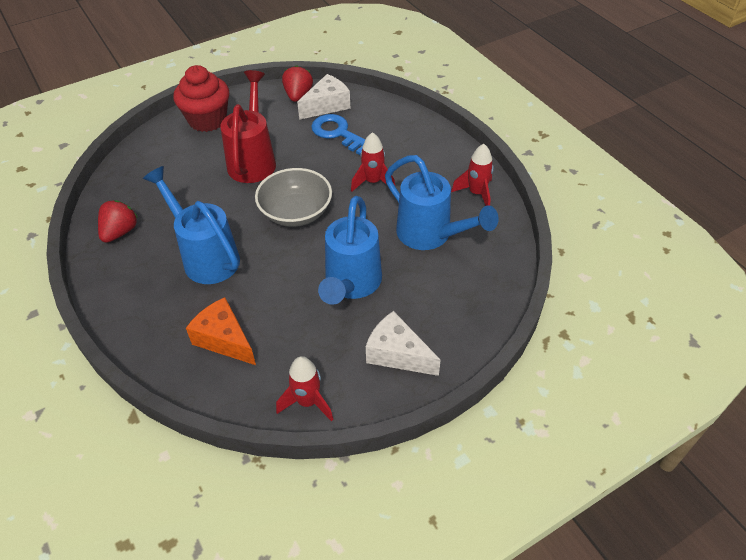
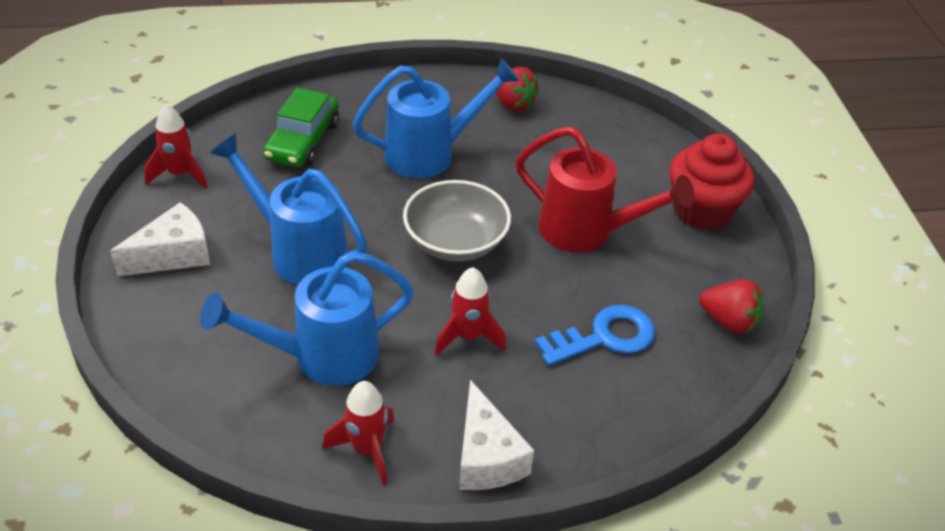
camera: 110 degrees right, 5 degrees down
(224, 339) = (303, 141): orange cheese -> green car
(327, 105) = (686, 347): white cheese -> white cheese (486, 457)

